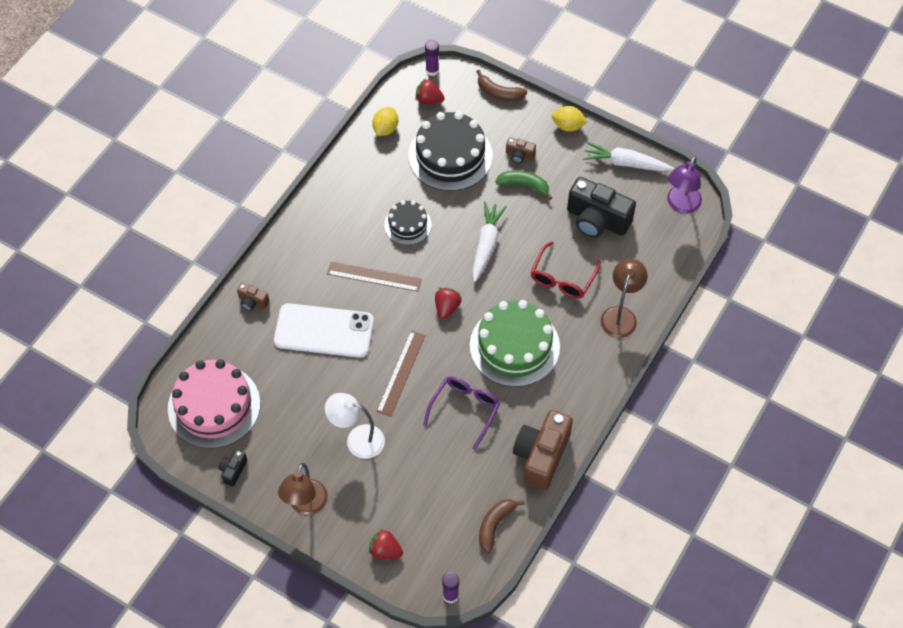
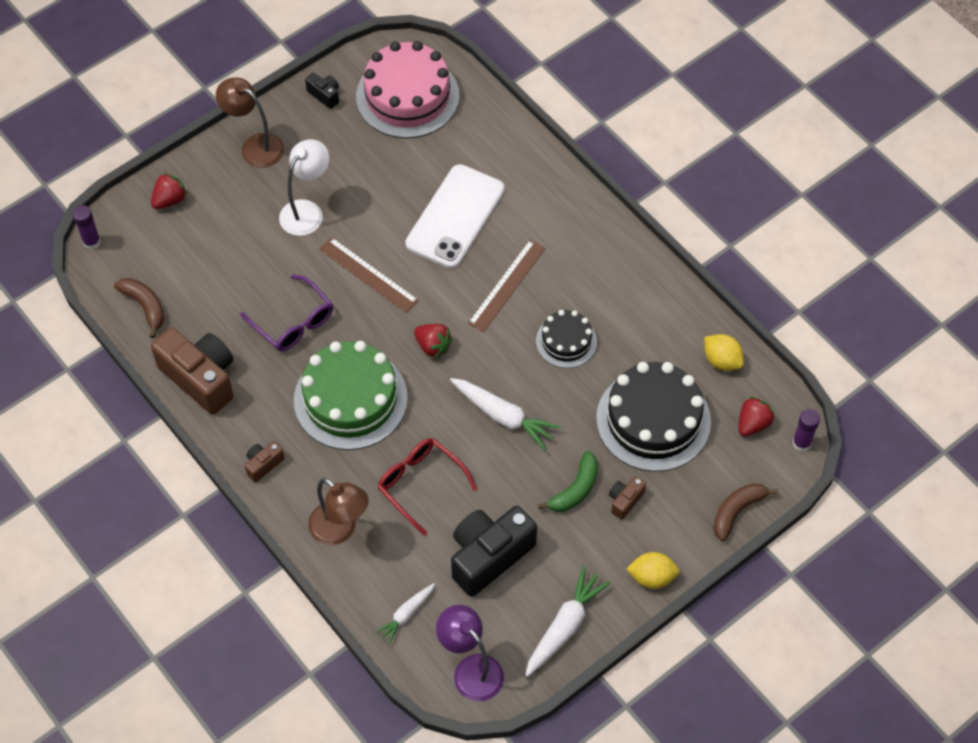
camera: 110 degrees right, 0 degrees up
(253, 302) = (522, 160): brown camera -> brown camera (263, 464)
(568, 126) = (652, 577): yellow lemon -> yellow lemon turned 60 degrees clockwise
(662, 254) = (406, 615): none -> white carrot

